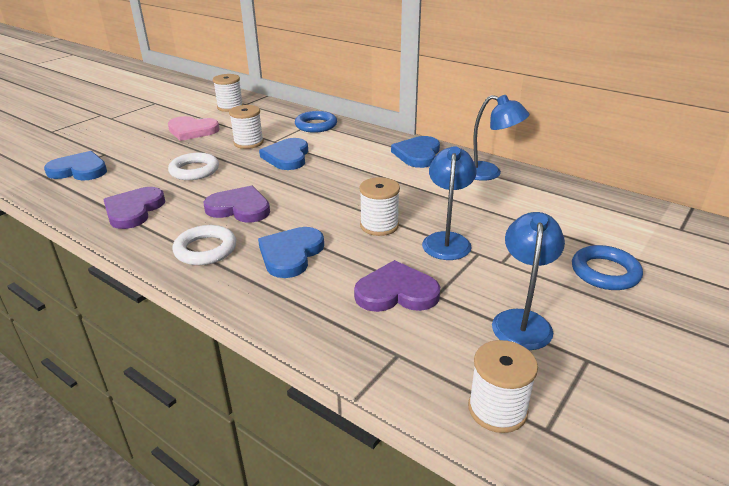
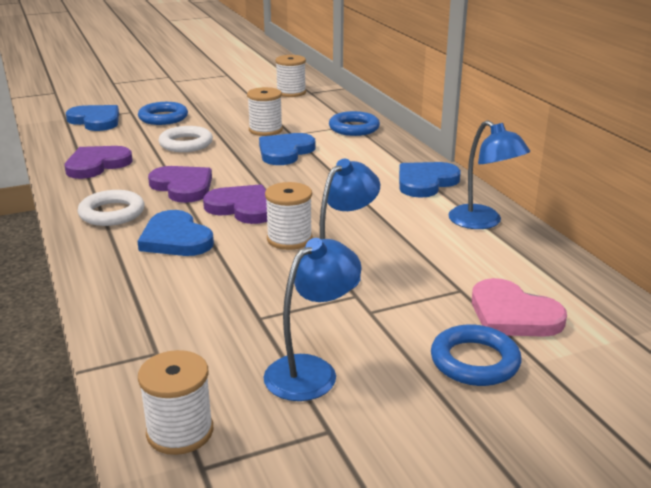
camera: 30 degrees right, 5 degrees down
(143, 152) = (163, 118): none -> blue ring
(192, 131) = (228, 107): pink heart -> pink heart (513, 314)
(291, 254) = (175, 239): blue heart -> blue heart turned 90 degrees counterclockwise
(396, 292) = (225, 302): purple heart -> purple heart (242, 208)

